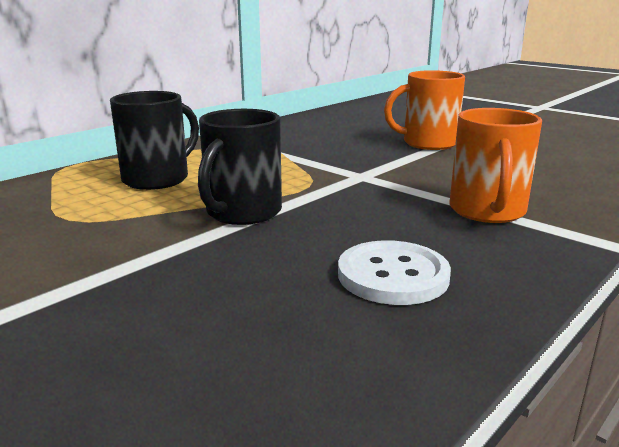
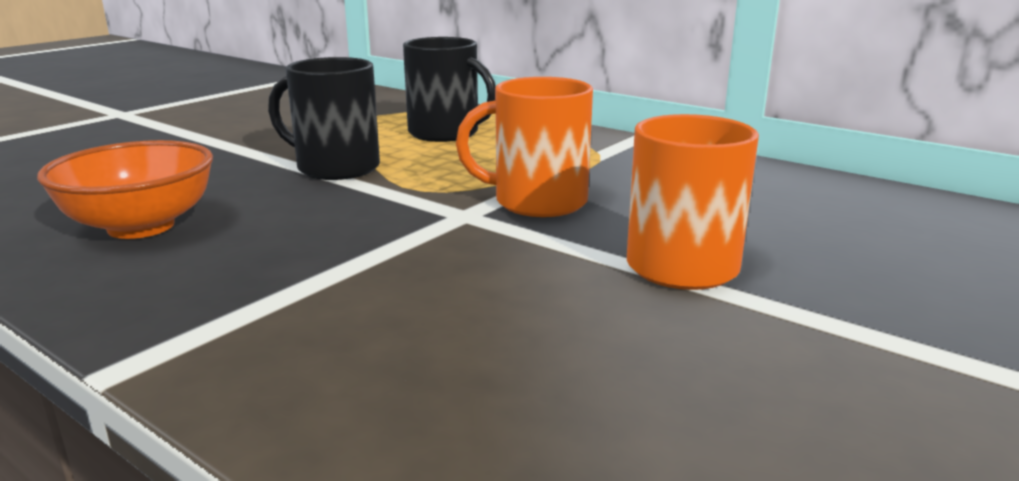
camera: 85 degrees right, 0 degrees up
(393, 275) = (141, 226): white button -> orange bowl
(487, 211) = (295, 287): orange mug -> orange mug (537, 202)

